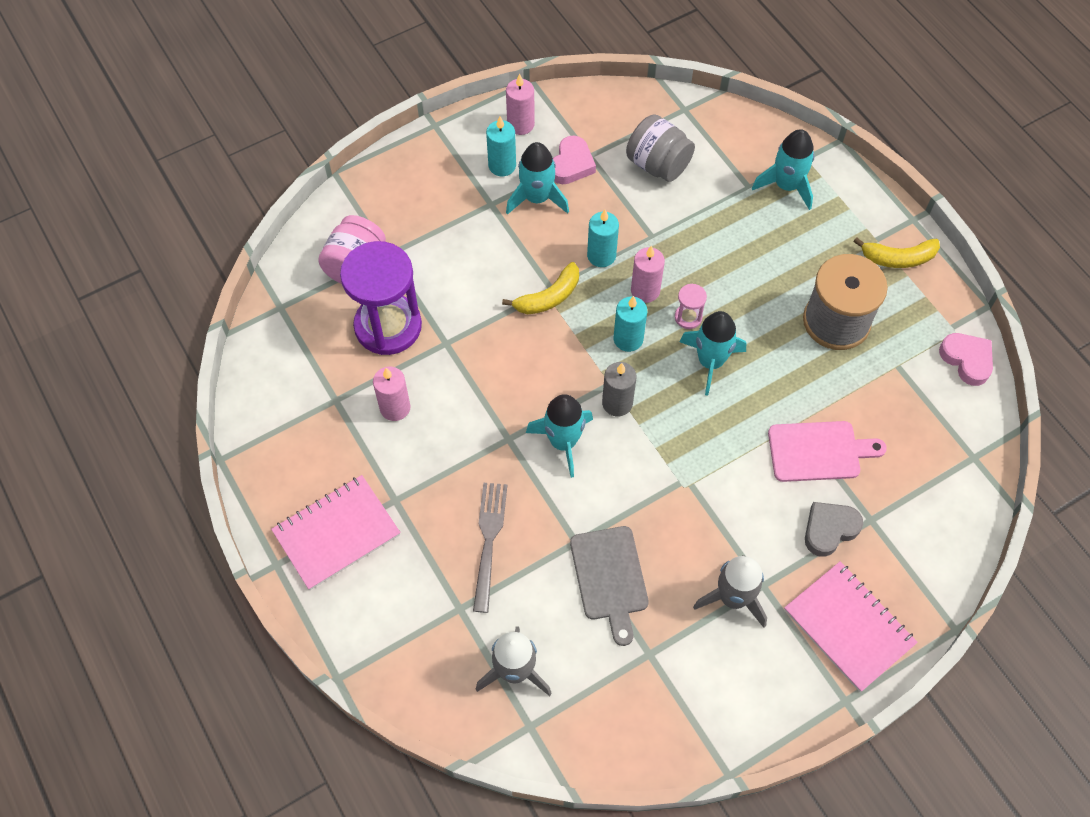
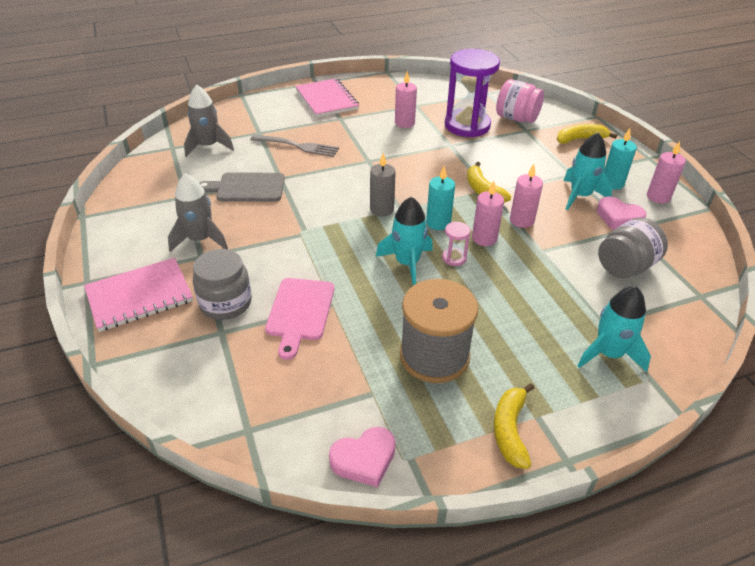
camera: 100 degrees right, 20 degrees down
(402, 193) = (580, 139): none -> yellow banana
(563, 442) = (357, 182): turquoise rocket -> none
(601, 255) = (521, 220): turquoise candle -> pink candle
(829, 529) = (226, 303): grey heart -> grey jar

